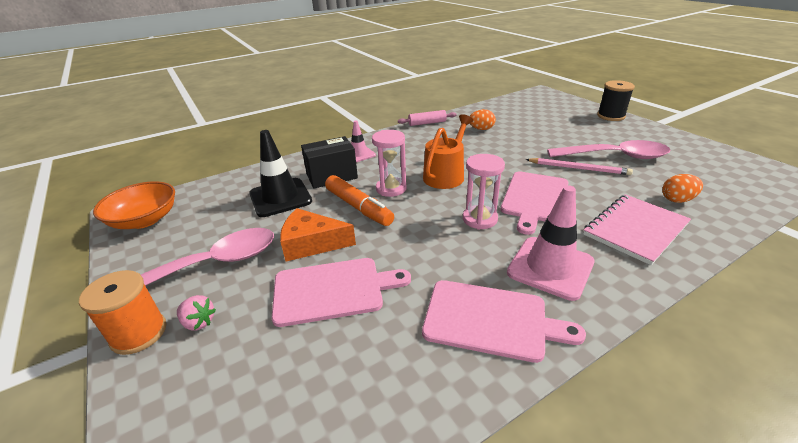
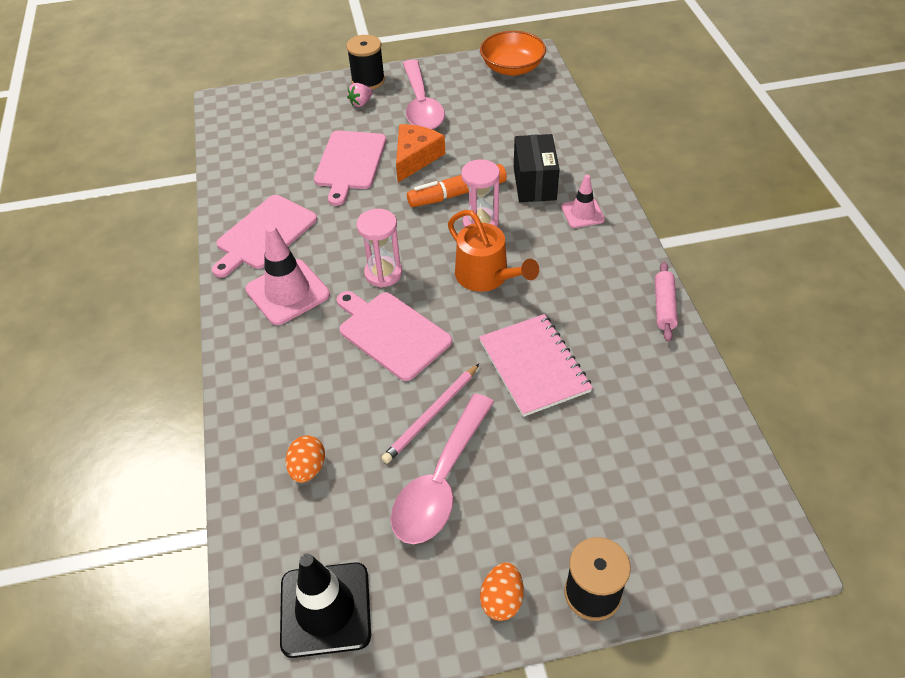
camera: 110 degrees right, 15 degrees up
(139, 333) = (368, 81): orange spool -> black spool
(280, 197) = (507, 144): black traffic cone -> black traffic cone (325, 609)
(481, 129) = (611, 364): orange egg -> orange egg (502, 600)
(635, 229) = (289, 387): pink notebook -> pink notebook (534, 366)

